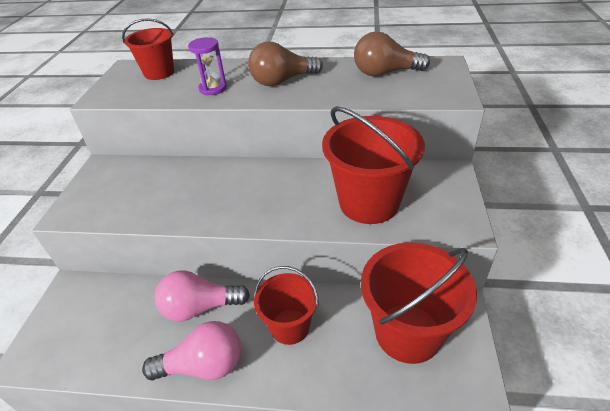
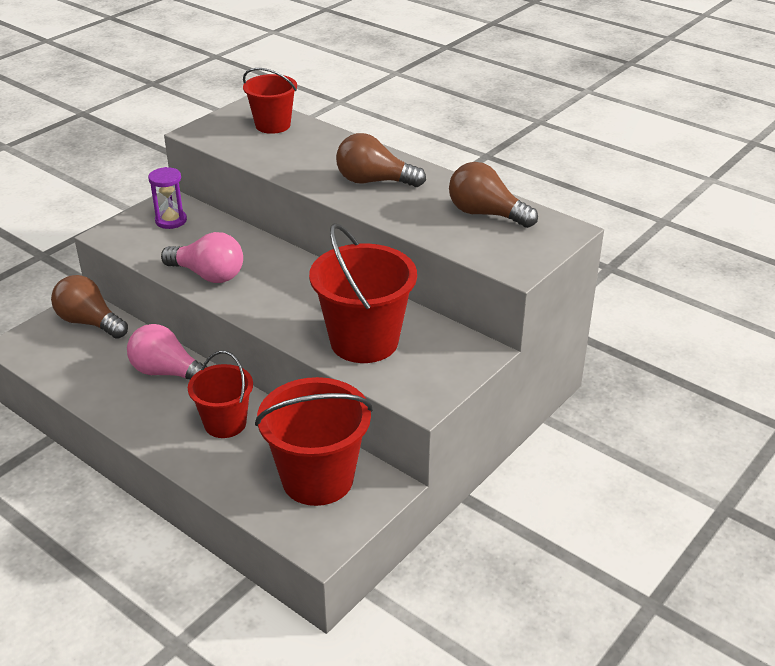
camera: 30 degrees right, 5 degrees down
(89, 298) = (90, 322): none -> brown light bulb
(204, 365) = (133, 415): pink light bulb -> pink light bulb (208, 275)
(213, 88) = (302, 163): purple hourglass -> purple hourglass (171, 221)

